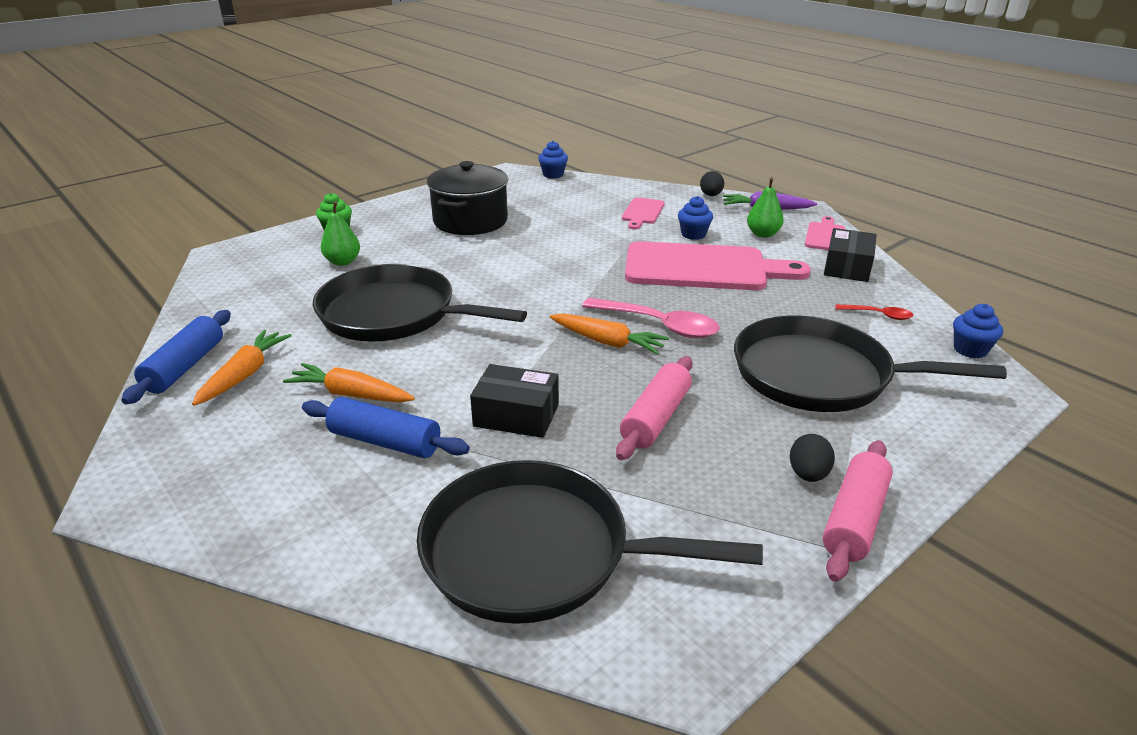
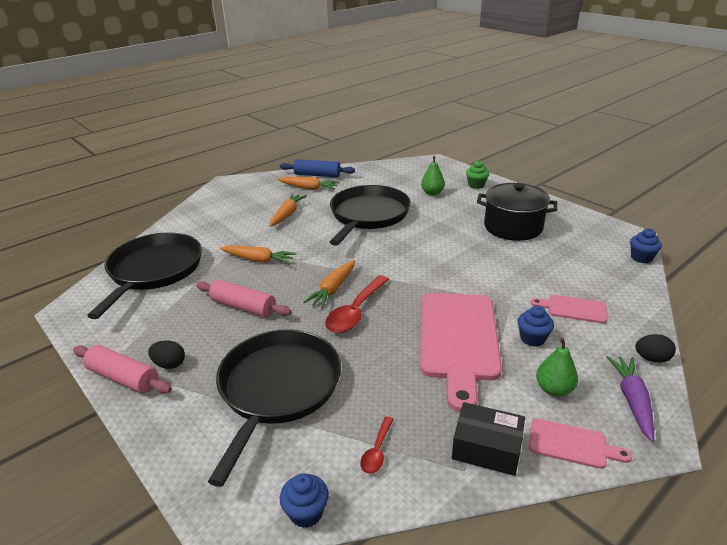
camera: 90 degrees right, 0 degrees up
(385, 441) = (246, 227): blue rolling pin -> none
(516, 415) = (258, 260): black box -> orange carrot
(659, 325) = (355, 312): pink spoon -> red spoon

